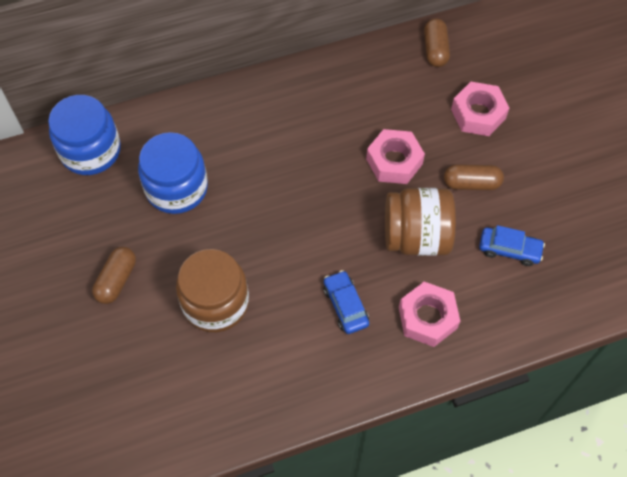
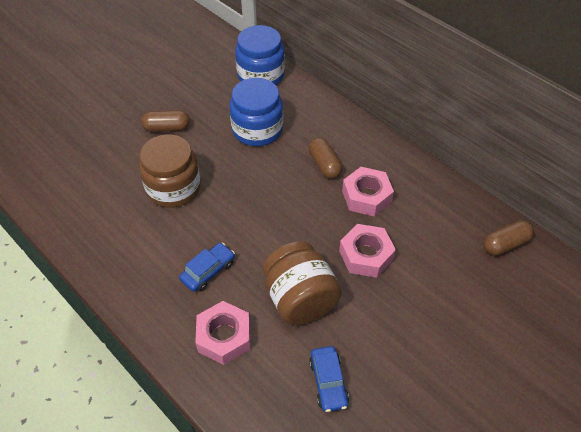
camera: 65 degrees right, 10 degrees down
(471, 183) = (381, 324): brown capsule -> brown capsule (324, 165)
(478, 114) = (460, 303): pink nut -> pink nut (366, 196)

